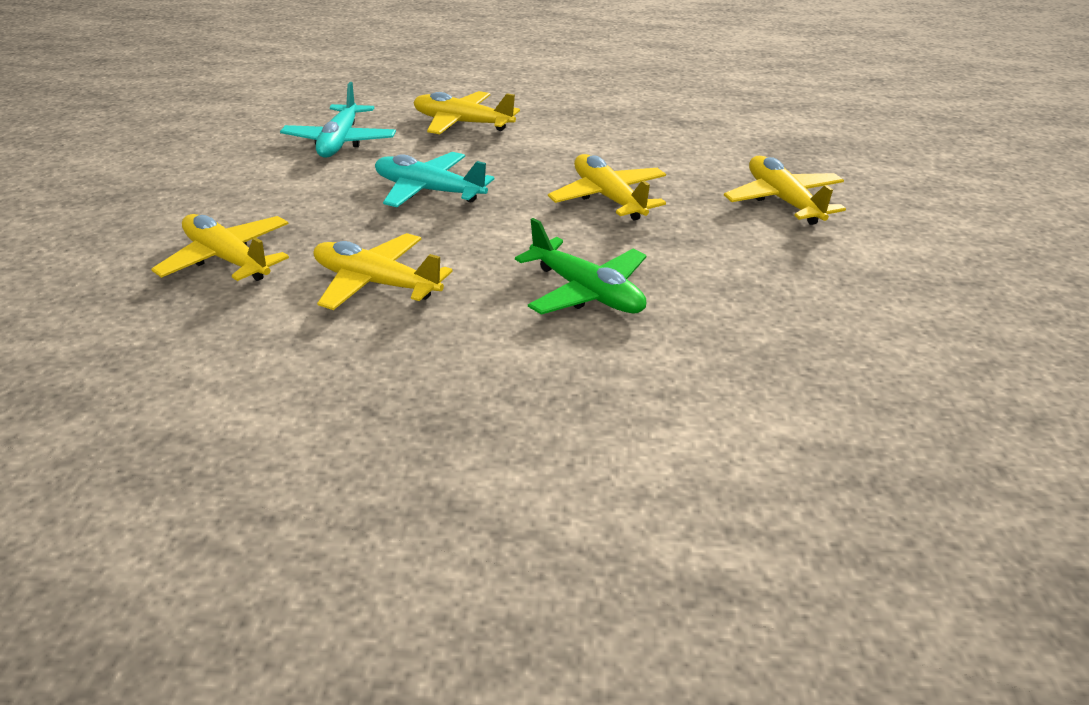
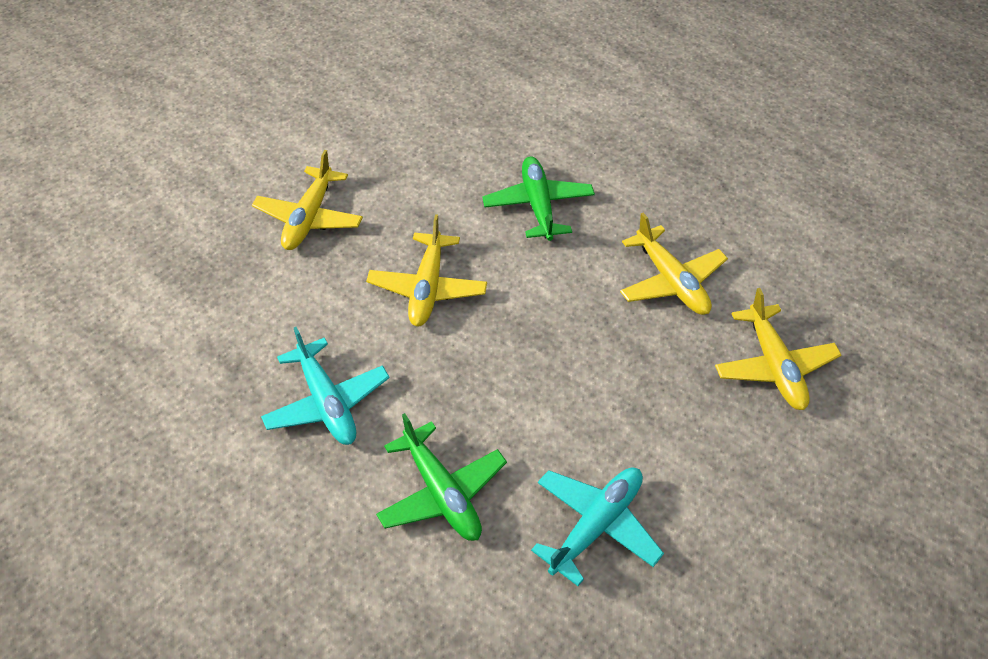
camera: 145 degrees left, 15 degrees up
(428, 191) = (563, 377): turquoise plane -> turquoise plane (327, 402)
(462, 123) = (442, 493): yellow plane -> green plane

